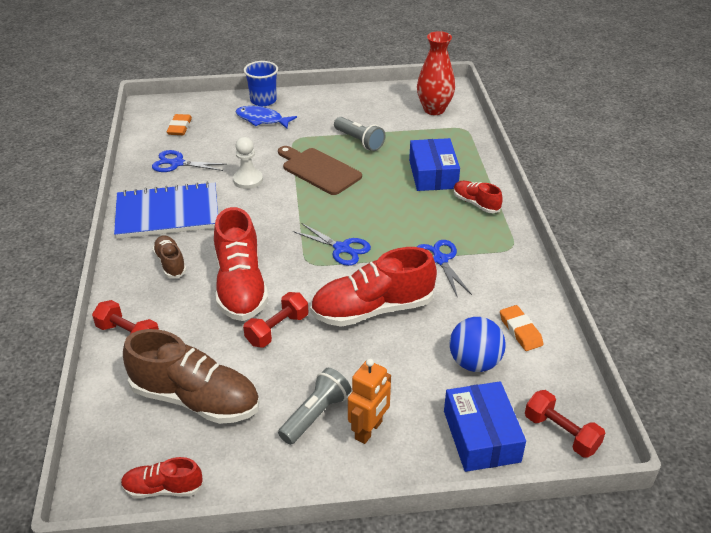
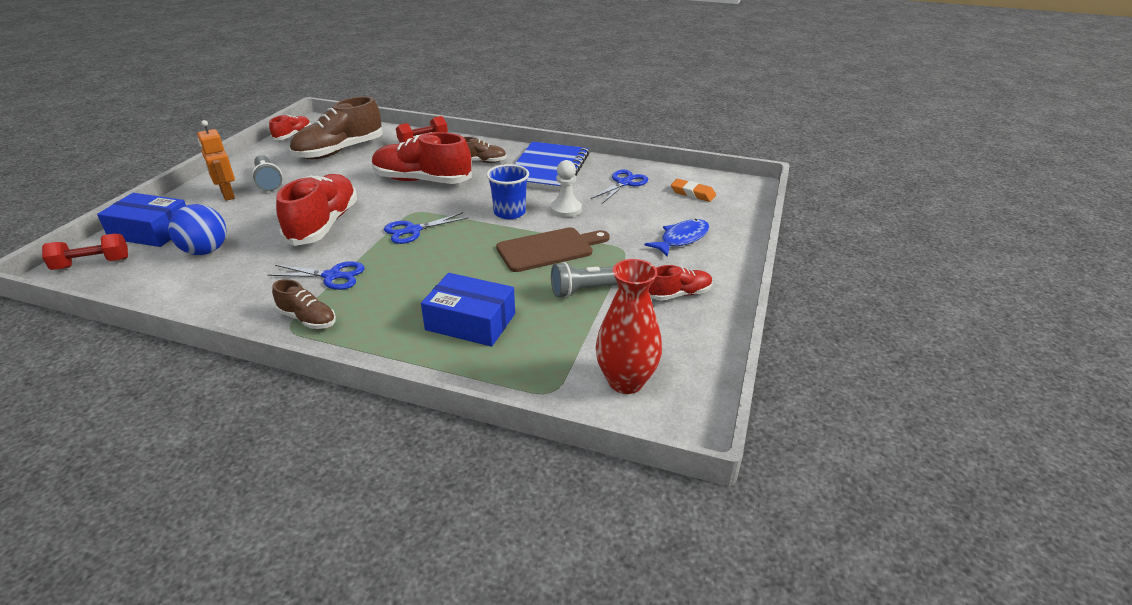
camera: 115 degrees right, 5 degrees down
(263, 100) = (728, 249): blue cup -> blue cup (509, 212)
(277, 329) = (359, 185): red dumbbell -> none
(476, 203) = (384, 333): red shoe -> red shoe (679, 294)
(496, 244) = (307, 319): none -> brown shoe
(520, 331) = (194, 286): orange eraser -> none

